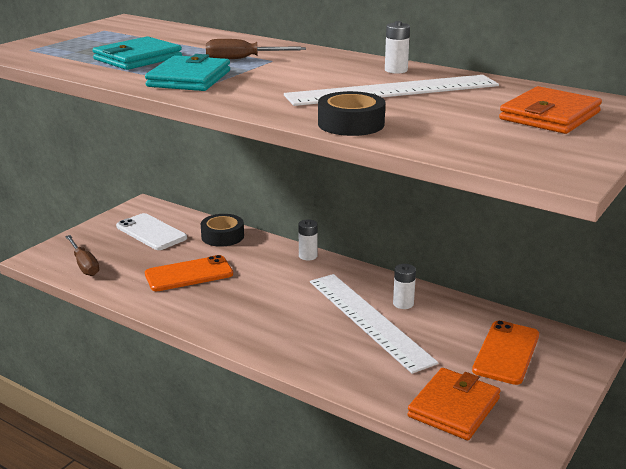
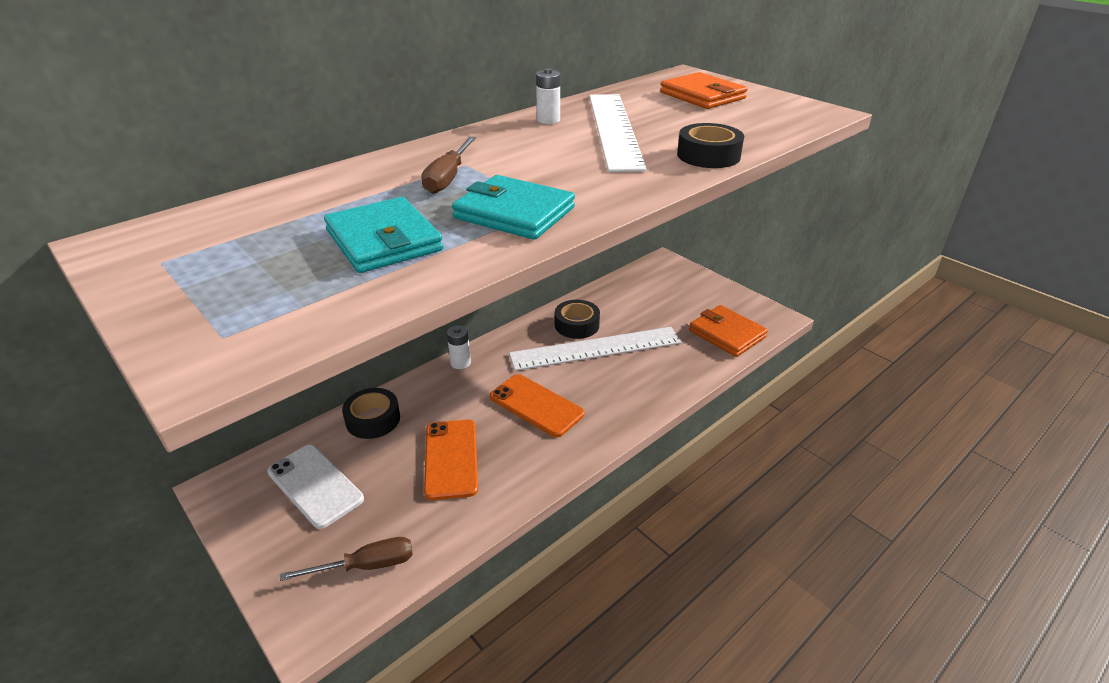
camera: 75 degrees left, 10 degrees up
(151, 232) = (315, 485): white phone -> white phone turned 75 degrees clockwise
(403, 304) = (576, 325): white battery -> black tape
(506, 352) = (662, 295): orange phone -> orange phone (536, 405)

